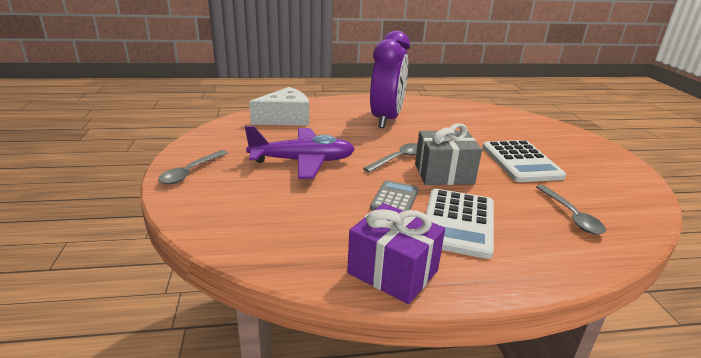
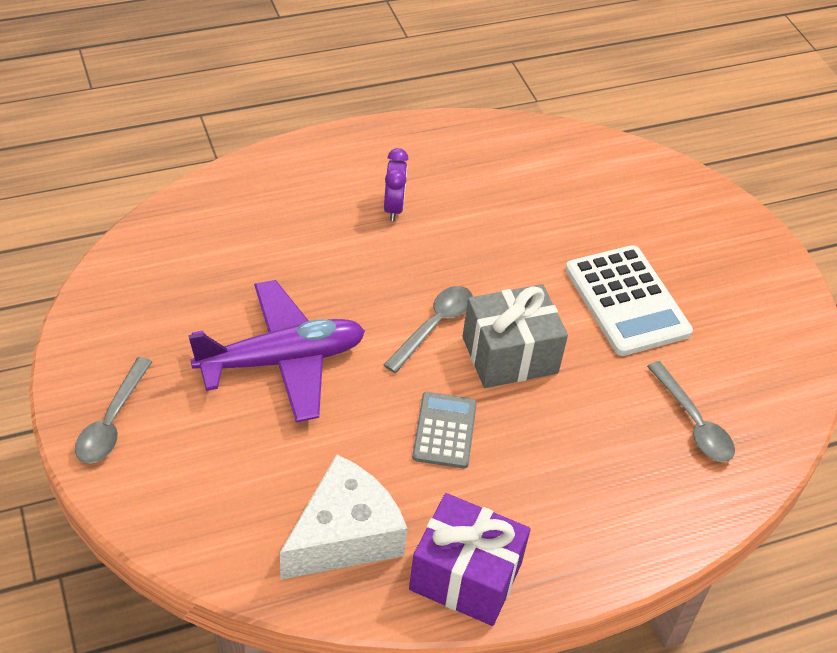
camera: 15 degrees left, 20 degrees up
(285, 118) = (212, 235): white cheese -> white cheese (344, 535)
(386, 119) = (393, 208): purple clock -> purple clock, size x0.42
(458, 223) = (539, 466): white calculator -> none

